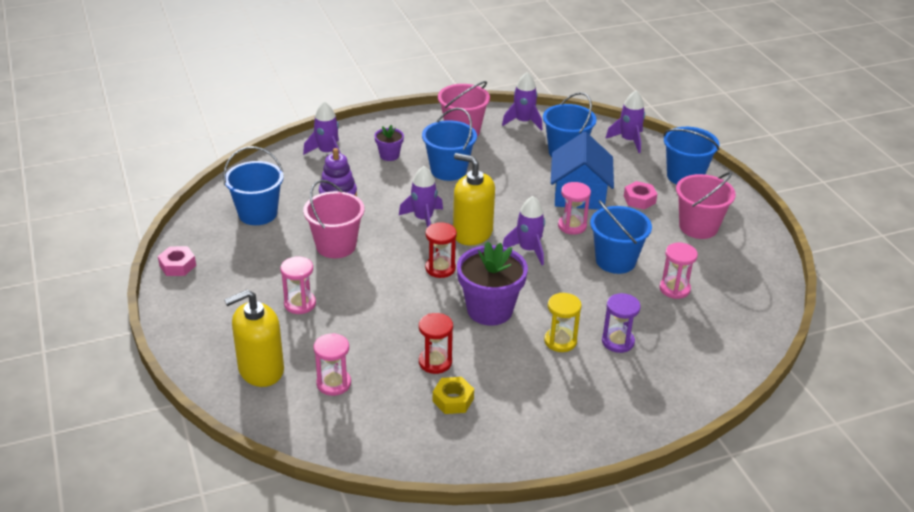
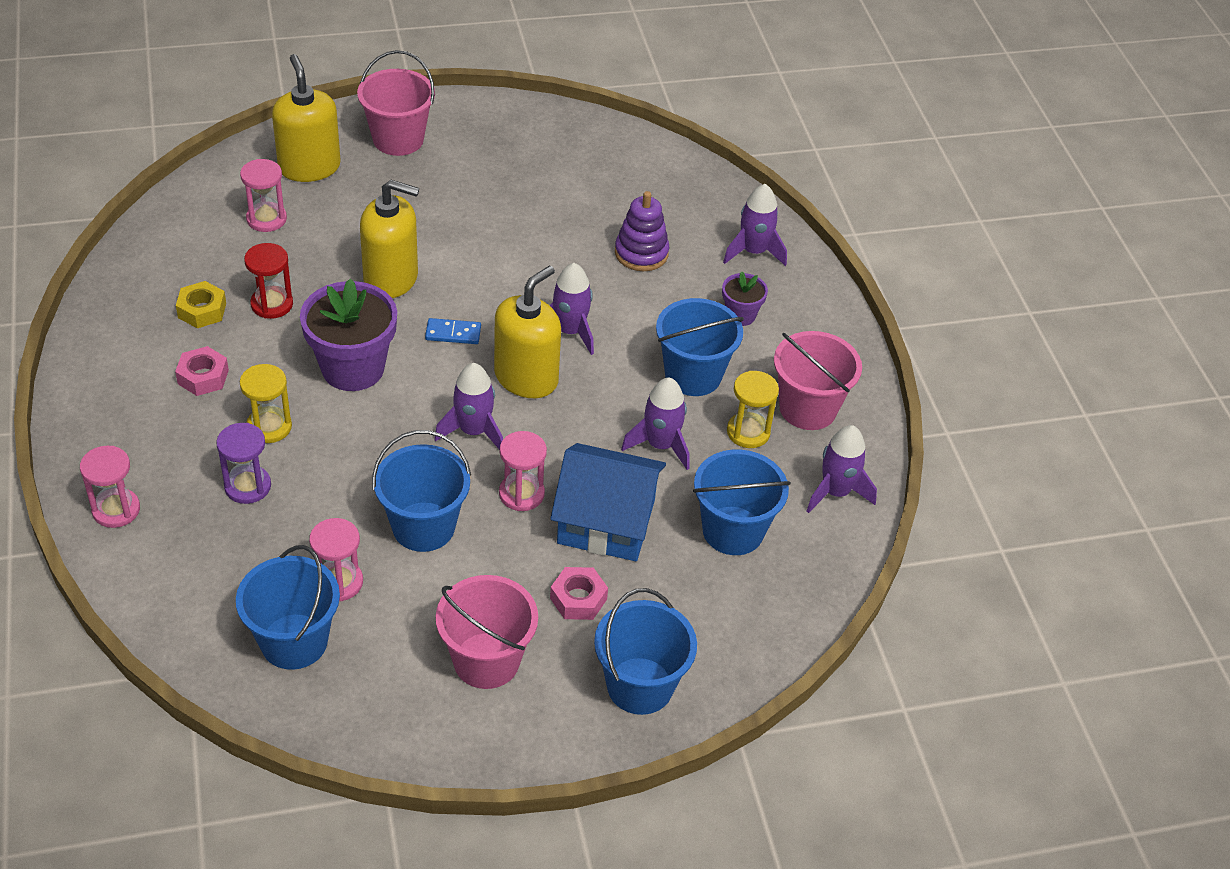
camera: 95 degrees right, 10 degrees up
(178, 265) = (514, 112): pink nut -> pink nut (203, 377)
(258, 214) = (610, 179): blue bucket -> blue bucket (294, 641)
(300, 304) = (415, 203): pink hourglass -> pink hourglass (116, 510)
(336, 246) = (525, 242): pink bucket -> pink bucket (398, 139)
(390, 304) = (391, 278): none -> yellow soap dispenser
(440, 268) = (453, 333): red hourglass -> blue domino
(489, 150) = (748, 432): none -> yellow hourglass
(628, 140) = (765, 631): purple rocket -> purple rocket (660, 445)

